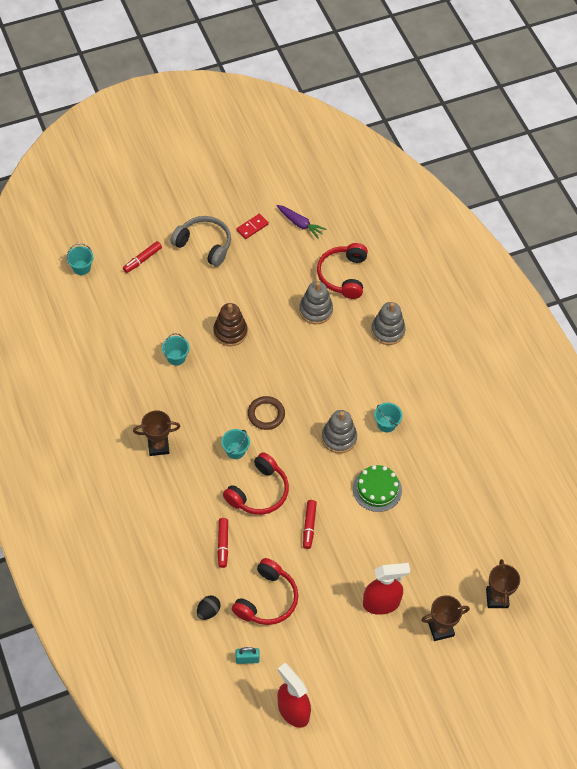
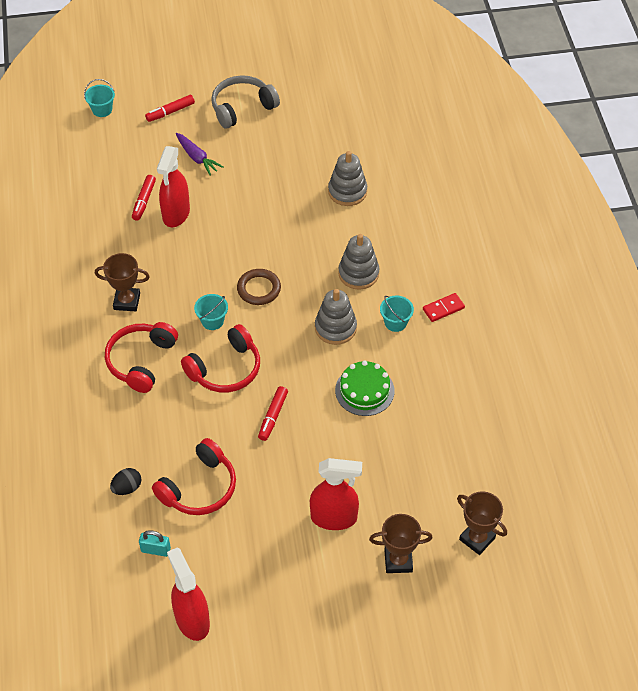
camera: 15 degrees right, 5 degrees down
(176, 357) = (176, 214): turquoise bucket -> red spray bottle
(204, 245) = (242, 108): grey headphones -> grey headphones turned 75 degrees counterclockwise
(223, 544) = (166, 418): red marker -> red marker (144, 201)
(230, 332) = (244, 198): brown stacking toy -> none
(252, 227) = (301, 98): red domino -> red domino (443, 309)
(300, 224) = (355, 103): purple carrot -> purple carrot (197, 158)
(343, 275) = (389, 161): red headphones -> red headphones (141, 361)
(388, 331) = (424, 225): grey stacking toy -> grey stacking toy (358, 273)
(497, 598) = (477, 539): brown trophy -> brown trophy turned 60 degrees counterclockwise

